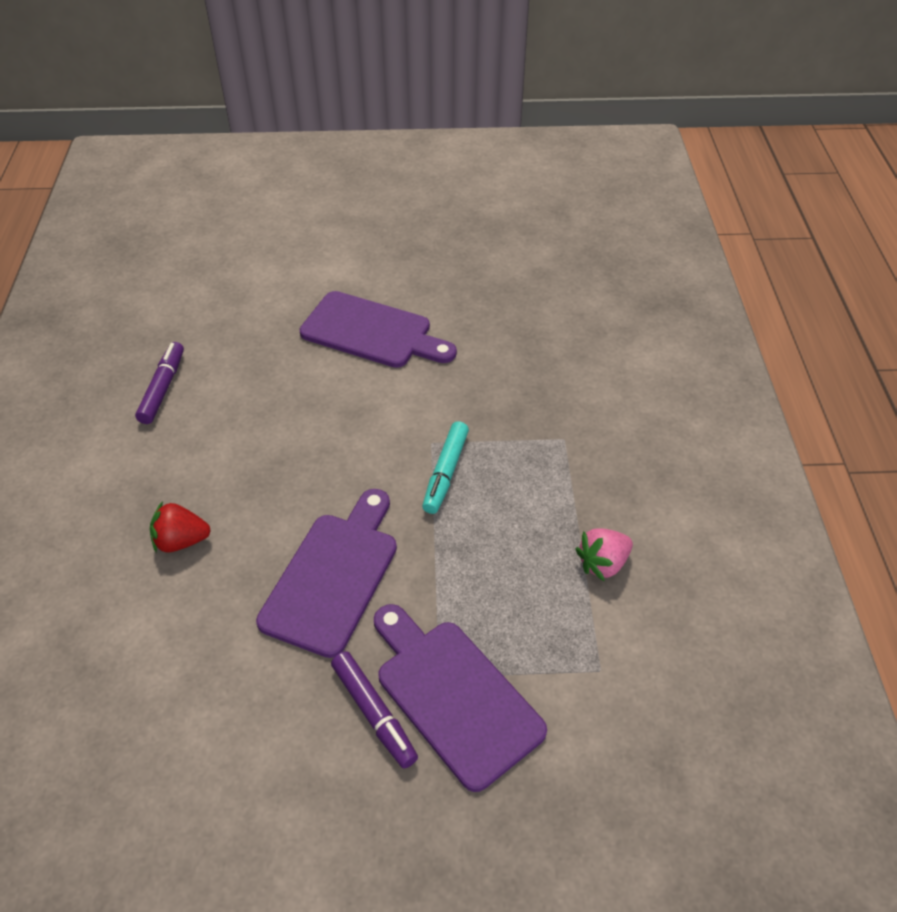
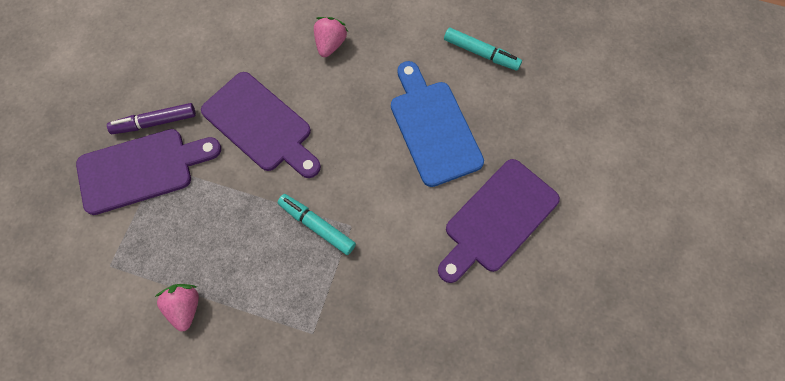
camera: 110 degrees right, 20 degrees up
(163, 388) = (481, 53): purple marker -> turquoise marker
(181, 541) = (330, 44): red strawberry -> pink strawberry
(280, 405) = (433, 127): none -> blue cutting board

